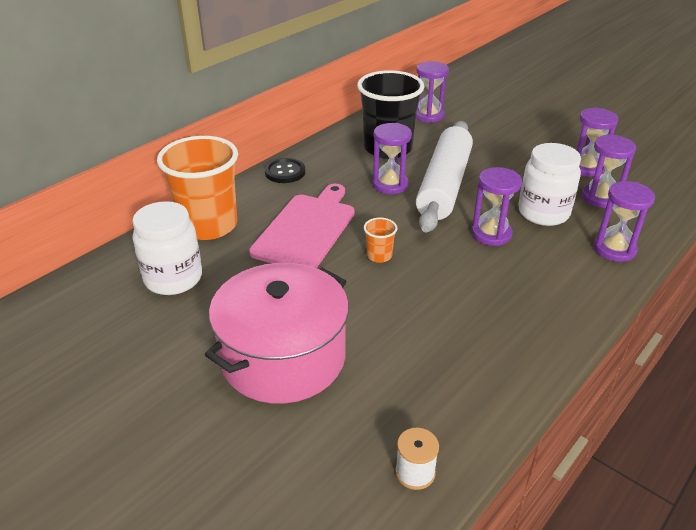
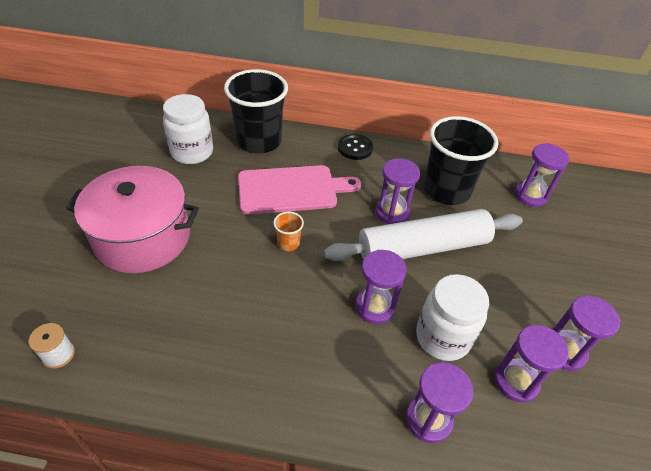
camera: 55 degrees right, 10 degrees up
(208, 225) = (259, 141): orange cup -> black cup

